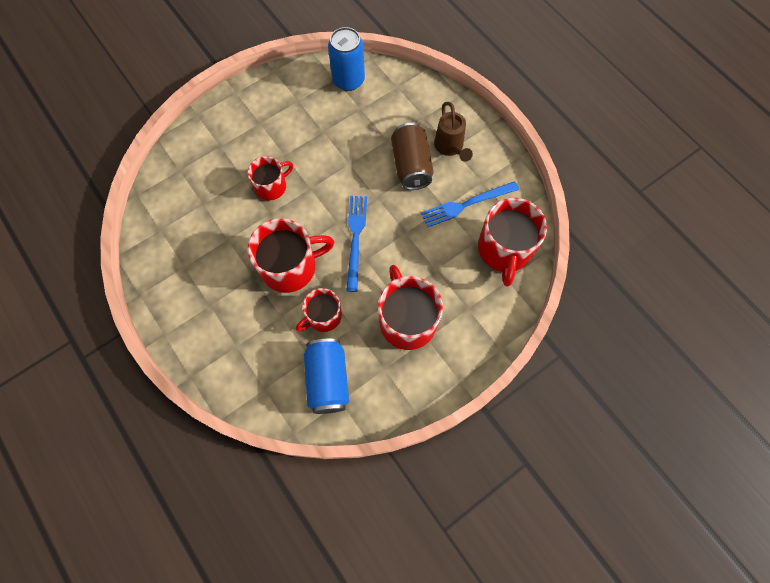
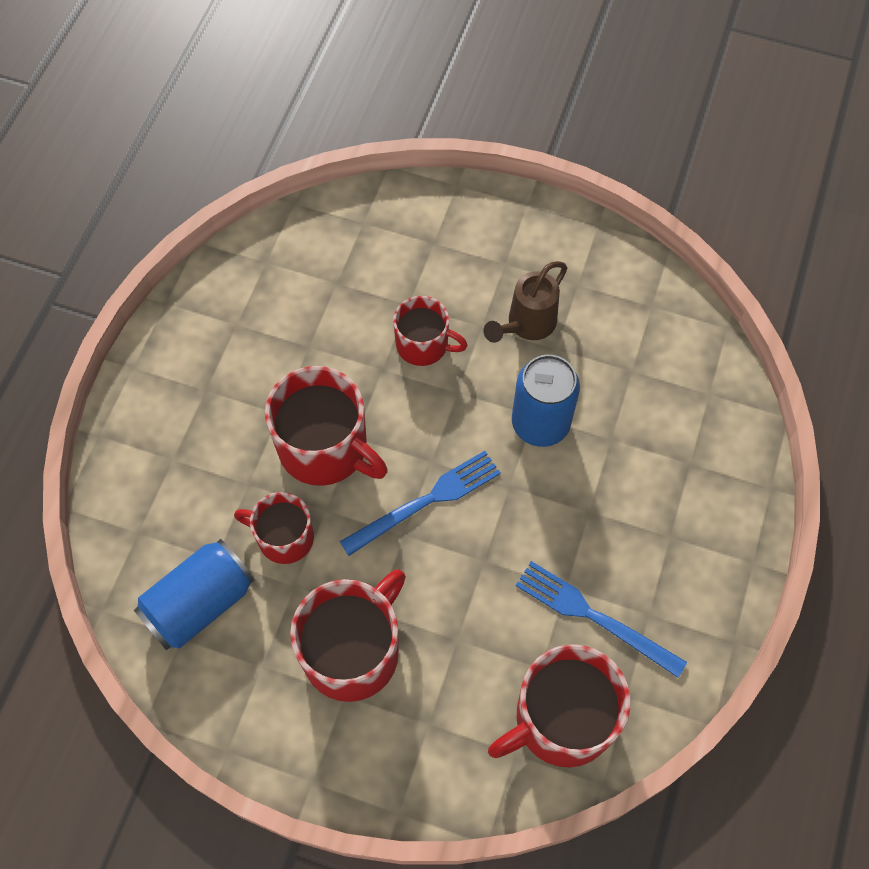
camera: 55 degrees right, 5 degrees down
(348, 80) = (665, 325): blue can -> blue can (540, 423)
(411, 165) = (596, 499): brown can -> none
(450, 148) = (669, 534): brown watering can -> brown watering can (526, 325)

